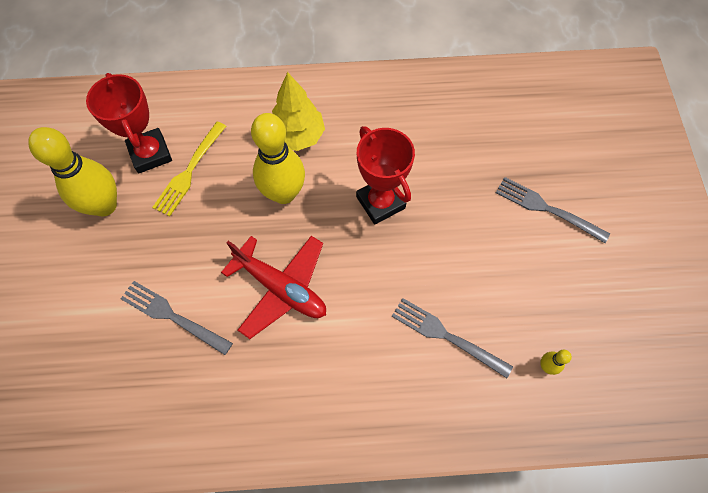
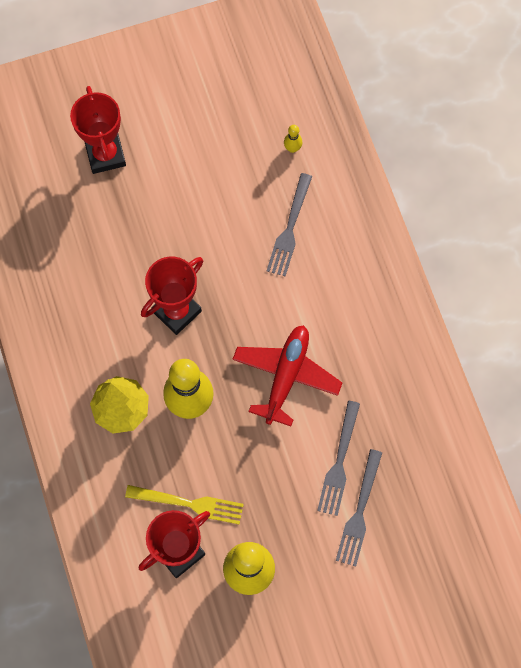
camera: 105 degrees left, 5 degrees up
(547, 209) = (145, 166): grey fork -> grey fork (359, 512)
(564, 175) = (105, 155): none -> red trophy

